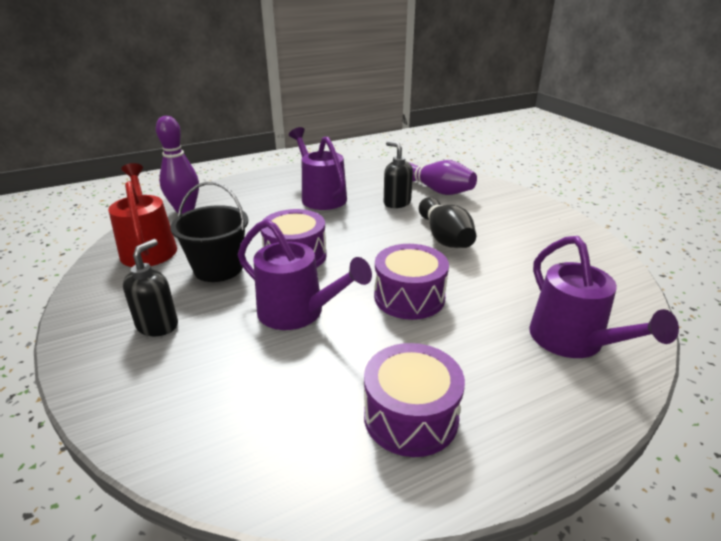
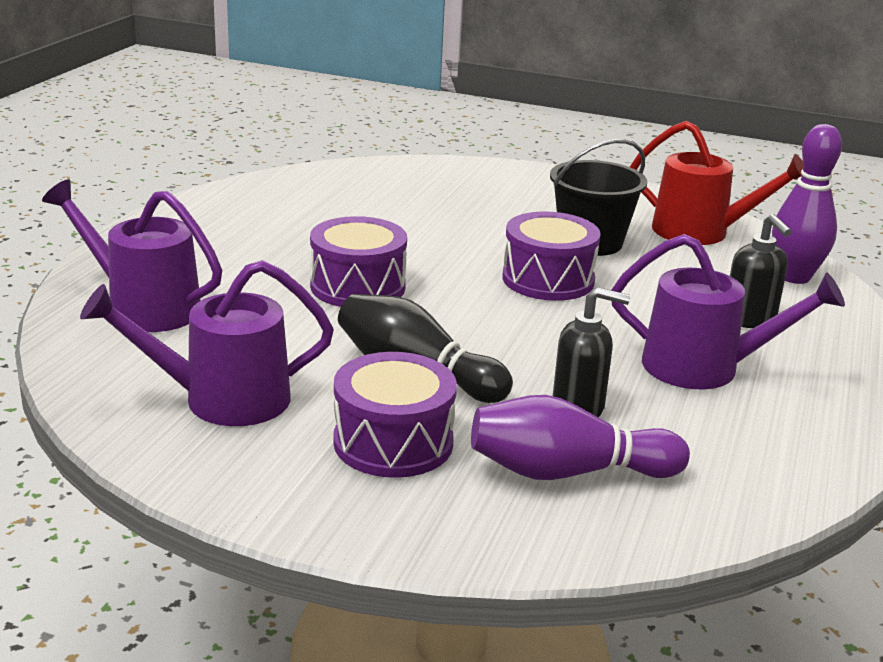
camera: 135 degrees right, 5 degrees down
(158, 325) = (531, 198): black soap dispenser -> black soap dispenser (749, 319)
(298, 313) = (440, 240): purple watering can -> purple watering can (221, 400)
(411, 416) = (251, 219): purple drum -> purple drum (393, 442)

